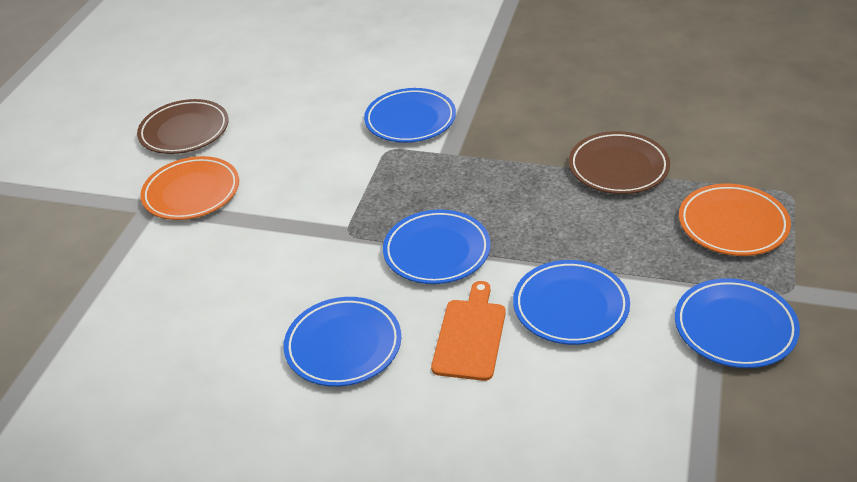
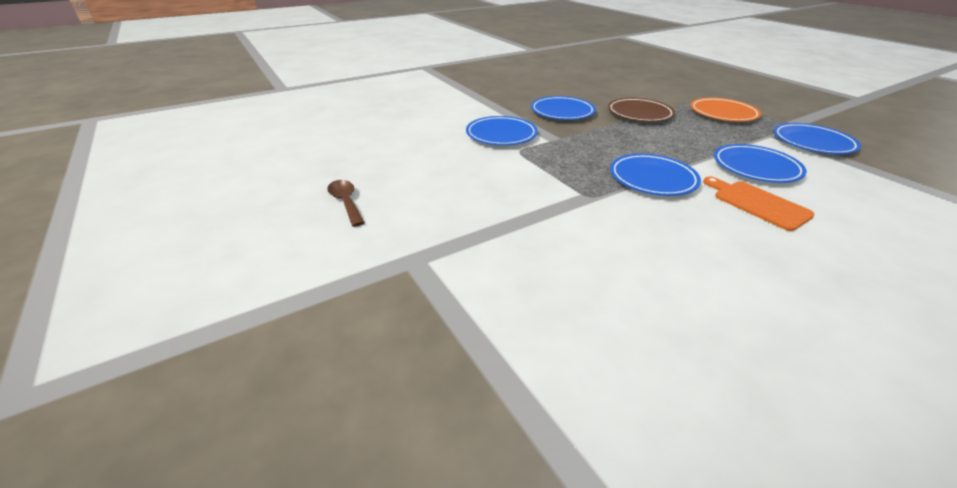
camera: 50 degrees left, 5 degrees down
(184, 131) = (346, 202): brown plate -> brown spoon
(191, 193) = (432, 232): orange plate -> none
(343, 346) = (726, 250): blue plate -> blue plate (562, 112)

